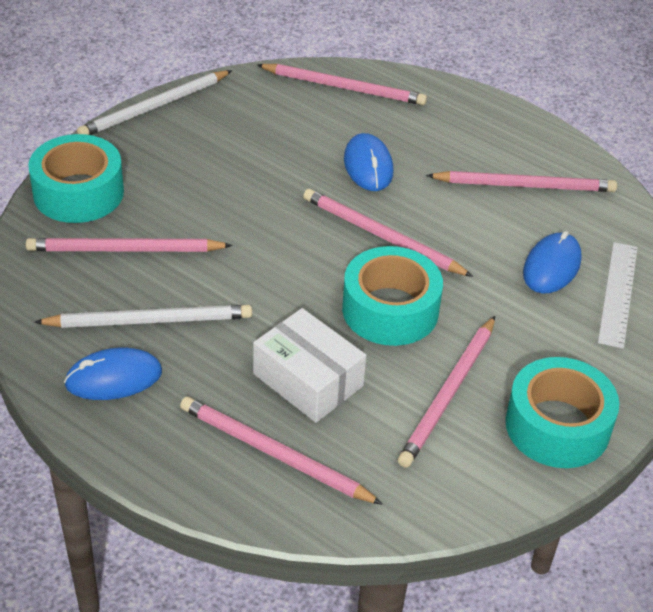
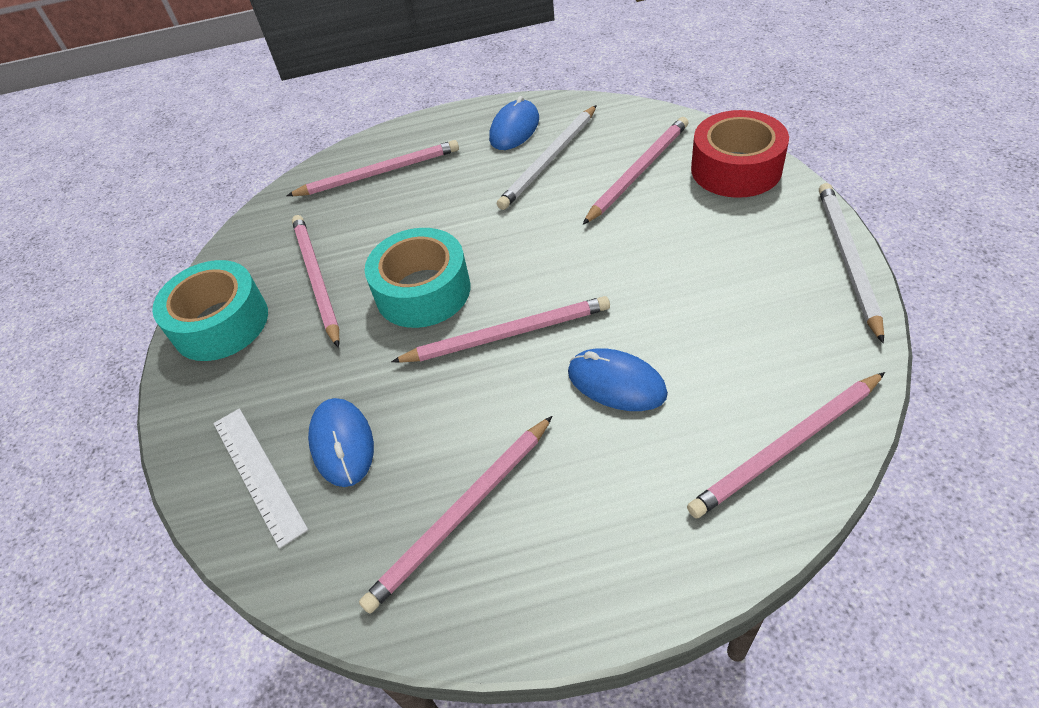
camera: 140 degrees right, 5 degrees up
(78, 192) = (736, 169): turquoise tape -> red tape
(308, 380) = (413, 213): white box -> none

